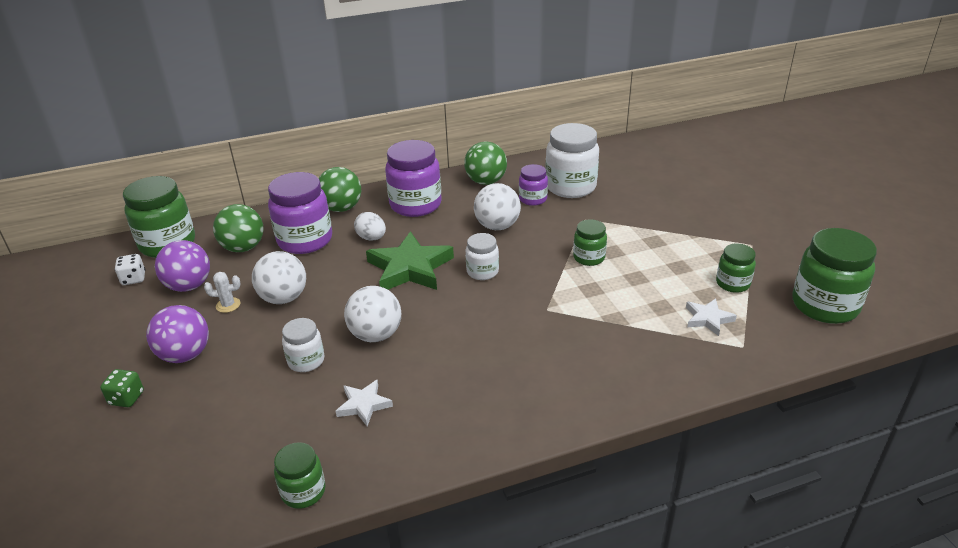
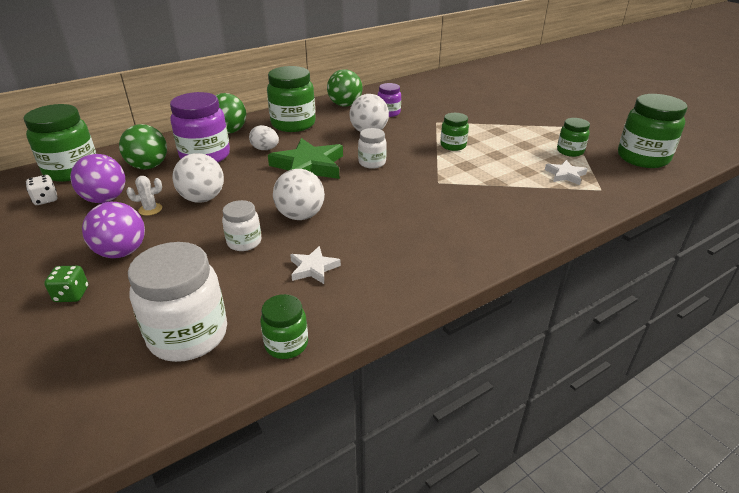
camera: 15 degrees left, 0 degrees up
(415, 205) = (293, 124): purple jar -> green jar
(570, 187) = (414, 103): white jar -> white jar (188, 335)

